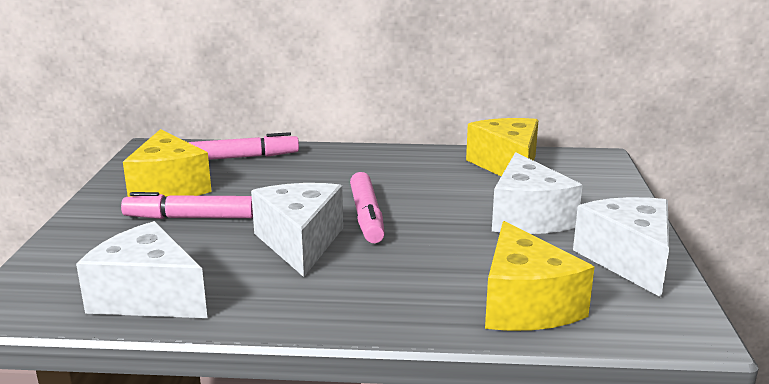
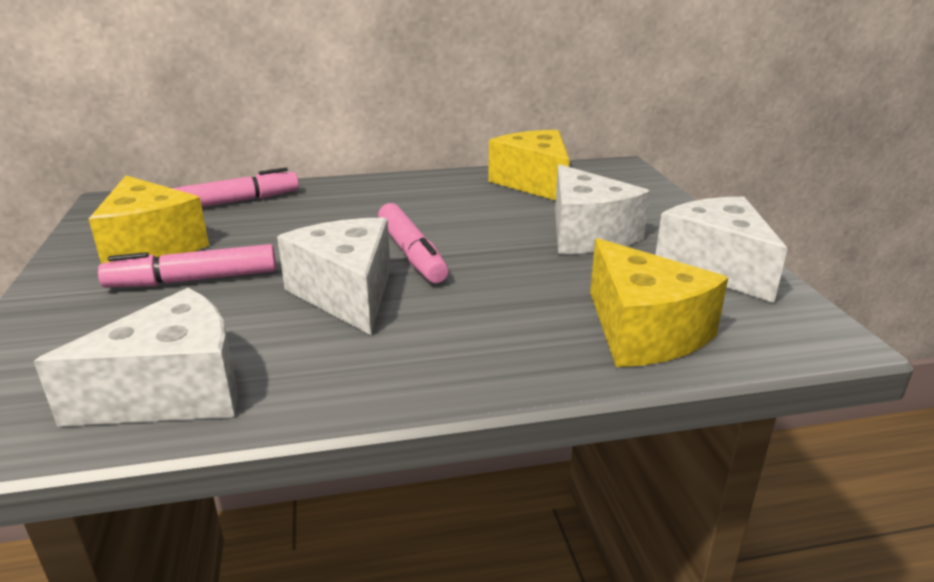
camera: 15 degrees left, 5 degrees up
(148, 297) = (174, 391): white cheese -> white cheese turned 135 degrees clockwise

